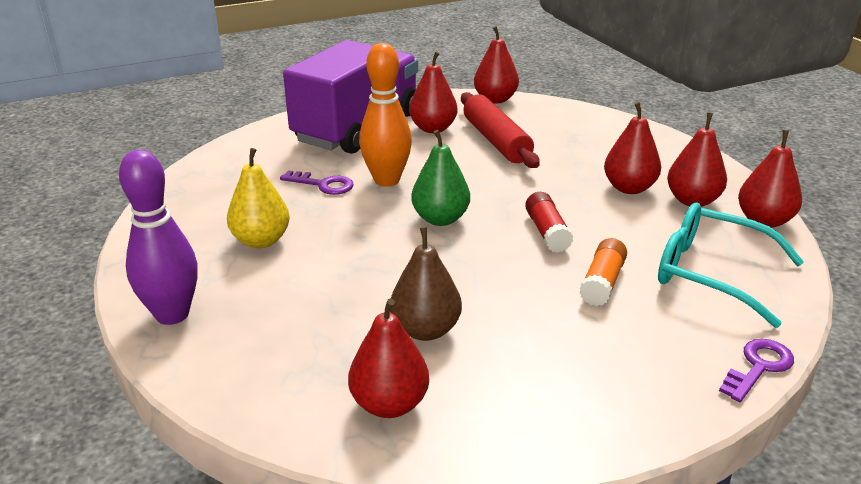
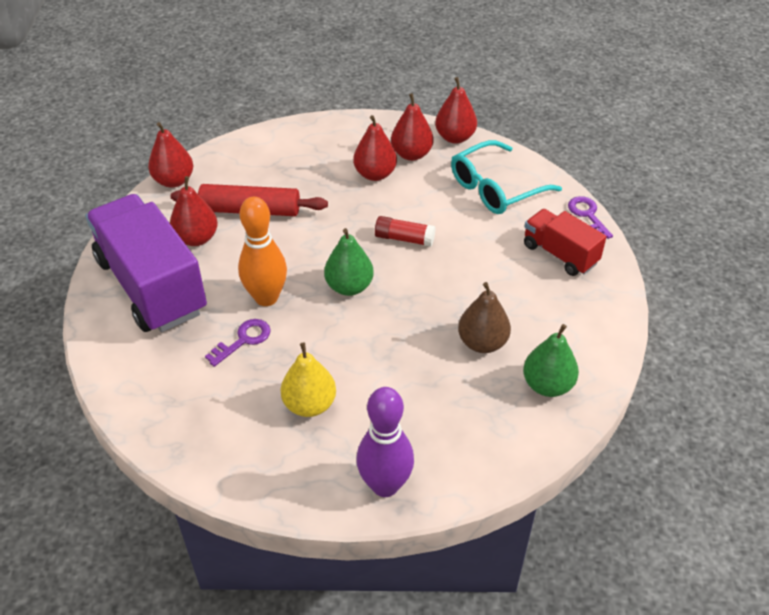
camera: 65 degrees left, 15 degrees up
(389, 404) = (547, 385): red pear -> green pear
(602, 283) = (478, 239): orange glue stick -> none
(647, 358) = (560, 254): none -> red truck

